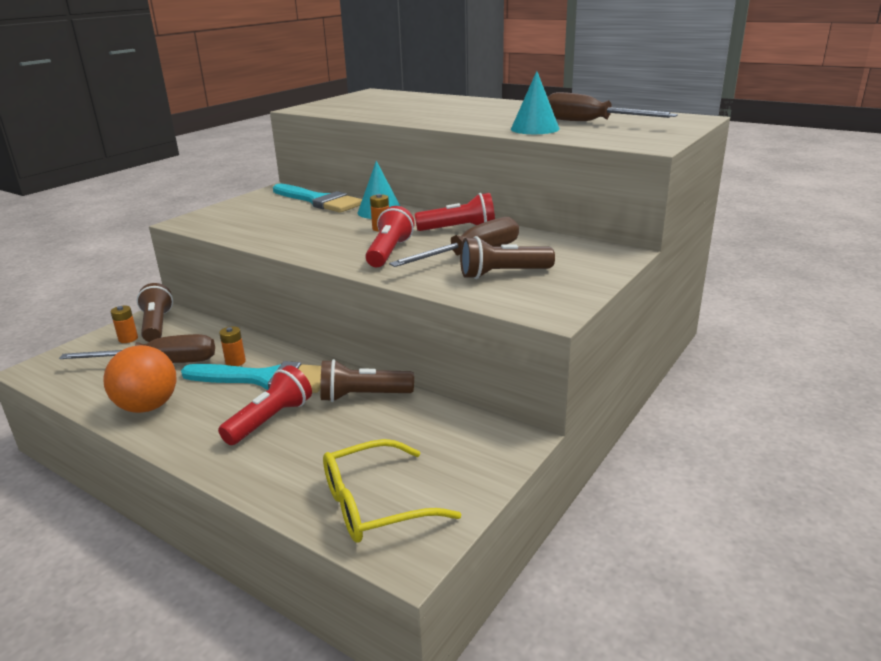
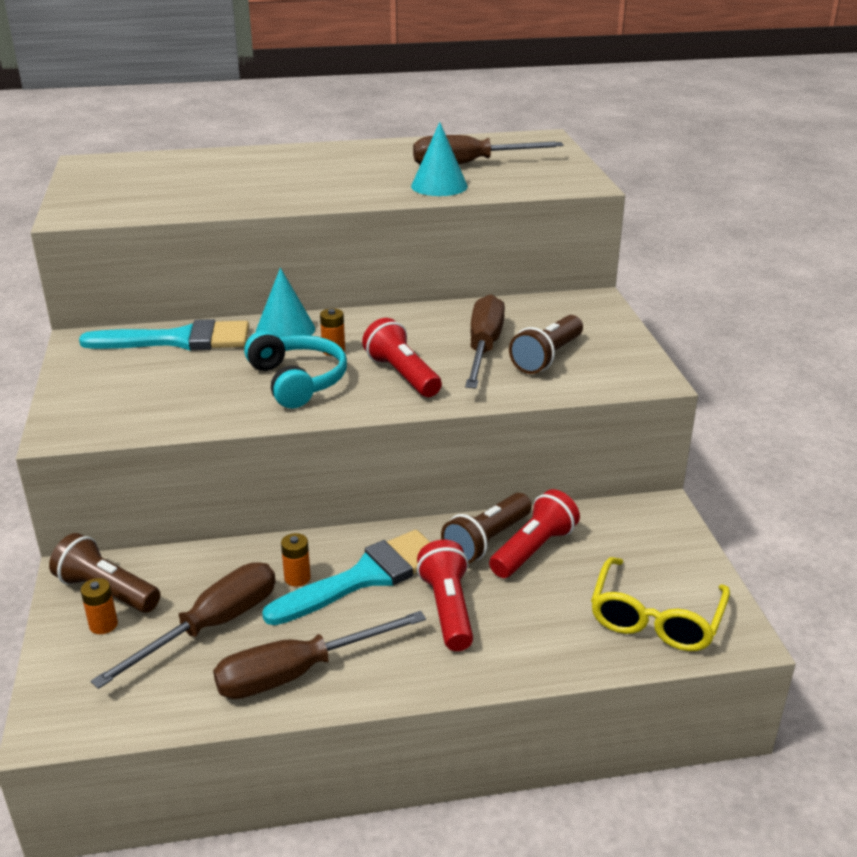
camera: 45 degrees left, 5 degrees up
(148, 406) = (298, 673): orange ball -> brown screwdriver
(328, 236) = (297, 381): none -> turquoise headphones
(459, 229) = (413, 323): red flashlight -> red flashlight (533, 550)

